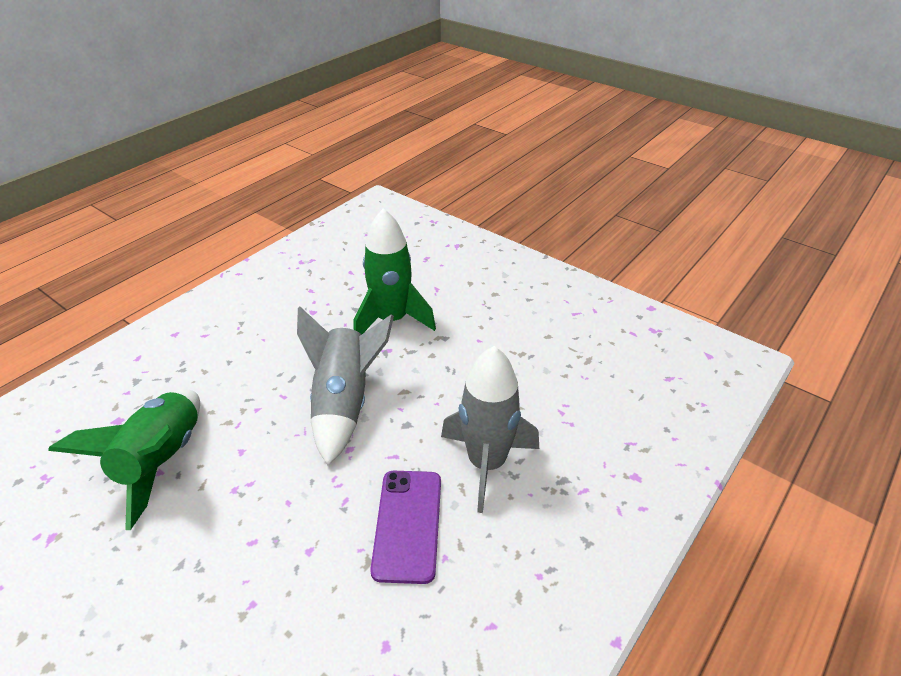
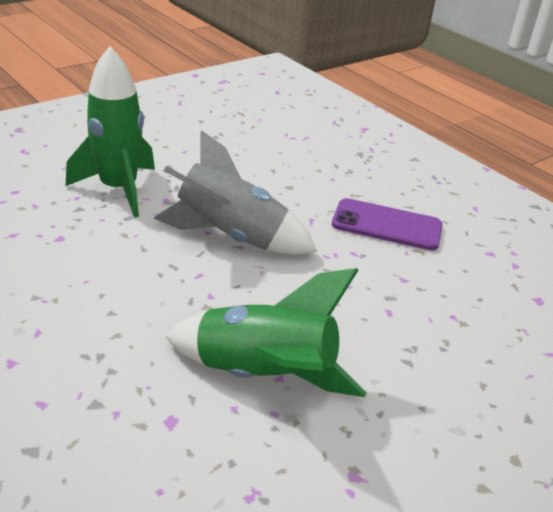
camera: 80 degrees left, 5 degrees down
(486, 463) = (335, 179): grey rocket -> none

